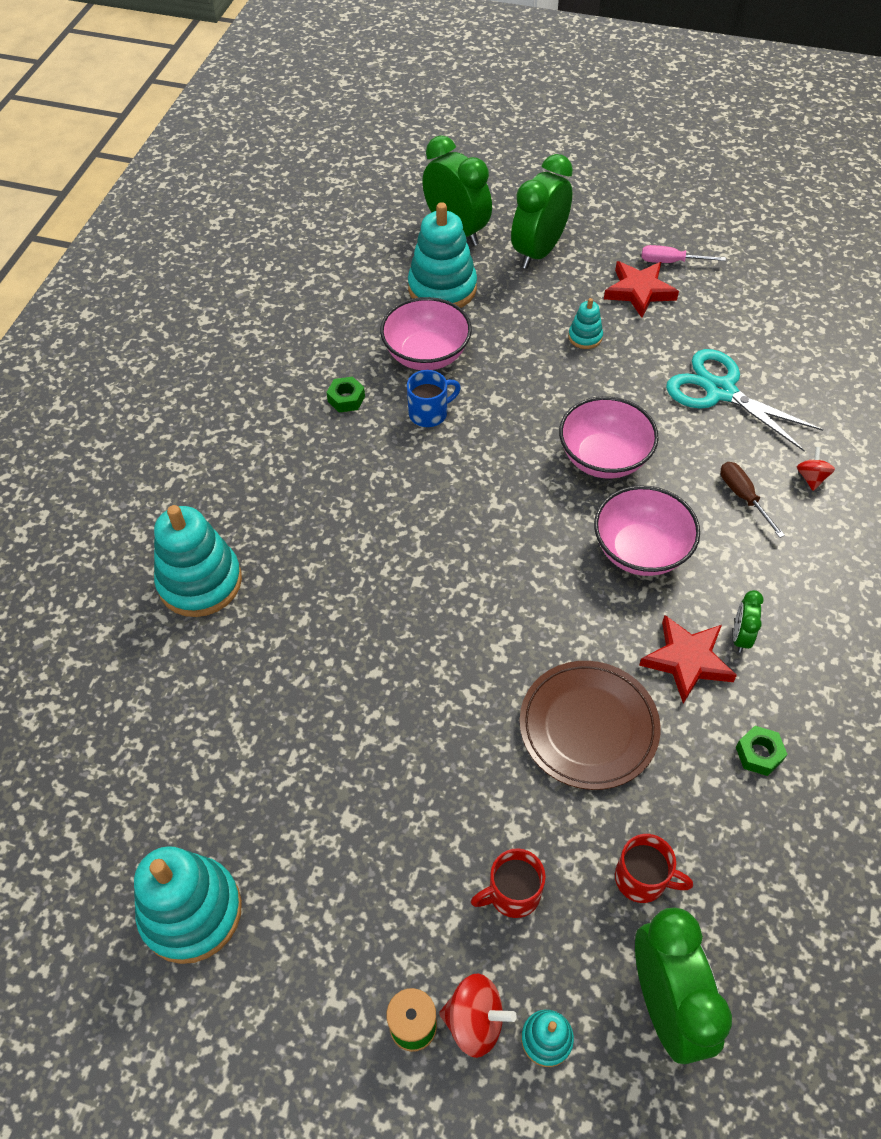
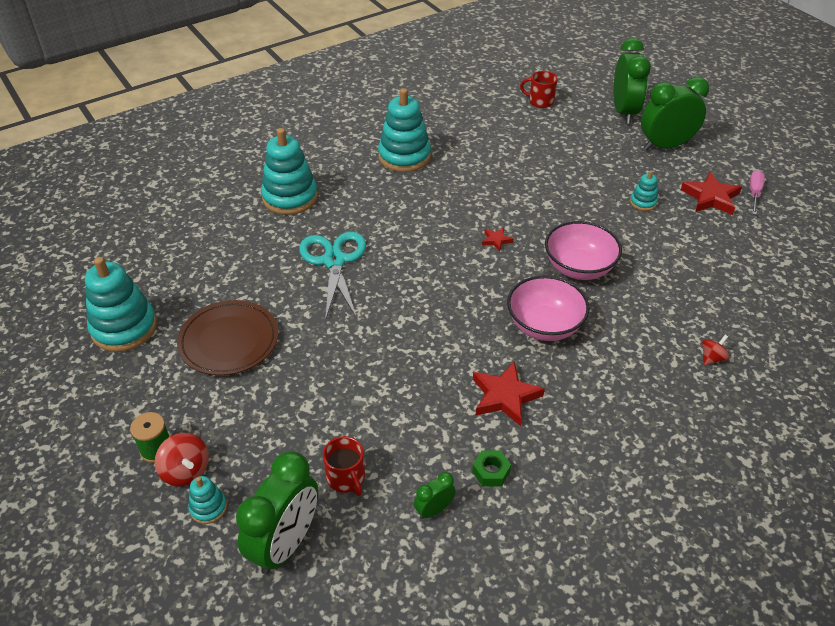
camera: 40 degrees right, 10 degrees down
(346, 399) = (460, 159): green nut -> none
(426, 355) = (531, 162): pink bowl -> none
(429, 413) = (499, 190): blue mug -> none
(442, 288) = (580, 135): turquoise stacking toy -> turquoise stacking toy (404, 156)
(492, 480) = (496, 240): none -> red star
(512, 893) = (271, 432): red mug -> red mug (540, 101)
(588, 727) = (406, 388): brown plate -> brown plate (229, 341)
(671, 262) = (754, 193): pink screwdriver -> pink screwdriver turned 60 degrees clockwise
(720, 391) = (703, 277): turquoise scissors -> turquoise scissors (334, 261)
(740, 636) = (554, 407): green clock -> green clock (434, 510)
(743, 497) = (648, 340): brown screwdriver -> none

